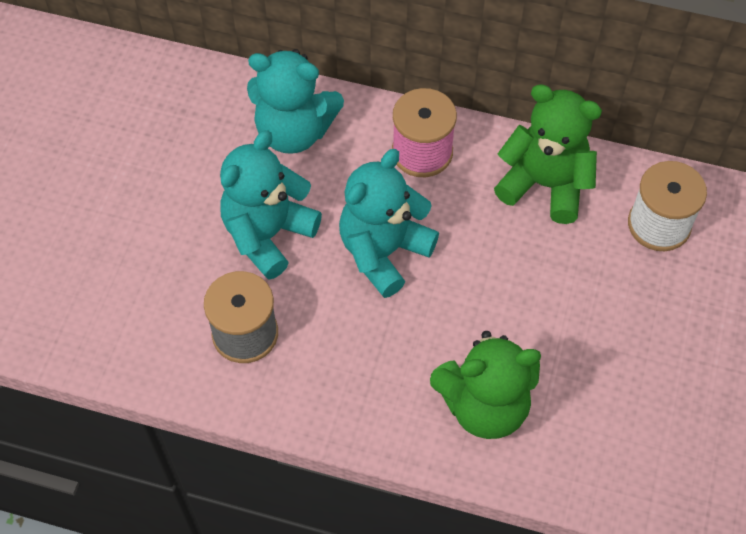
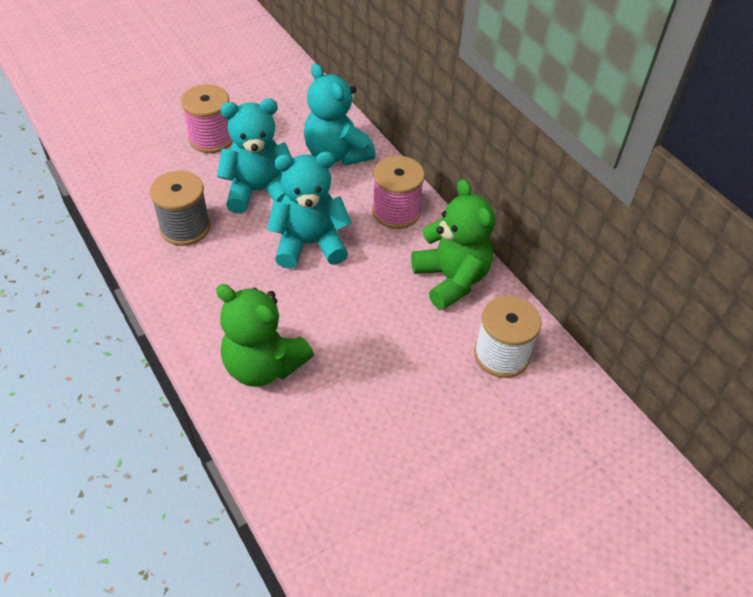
camera: 40 degrees right, 10 degrees down
(144, 213) = (211, 138): none -> pink spool

